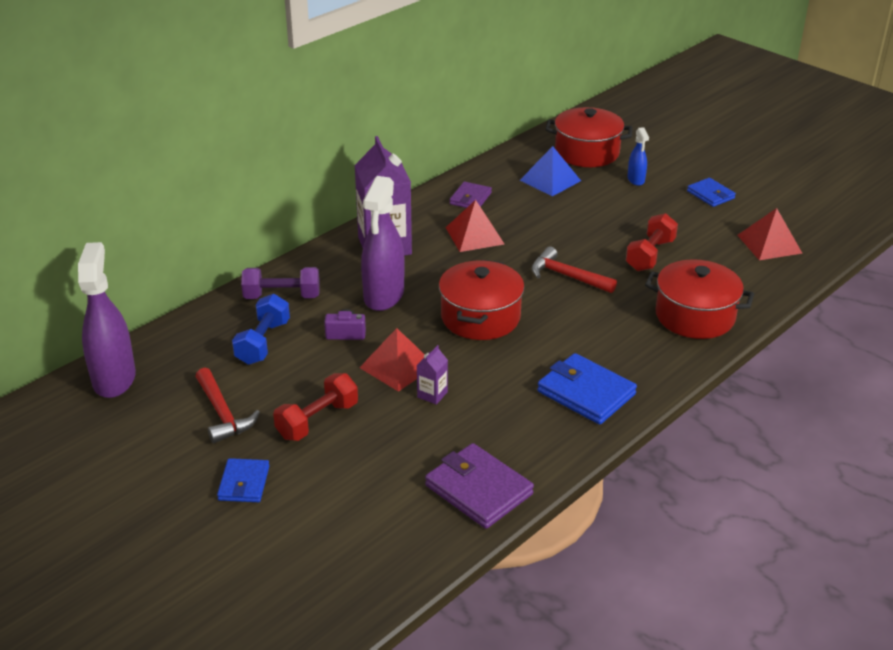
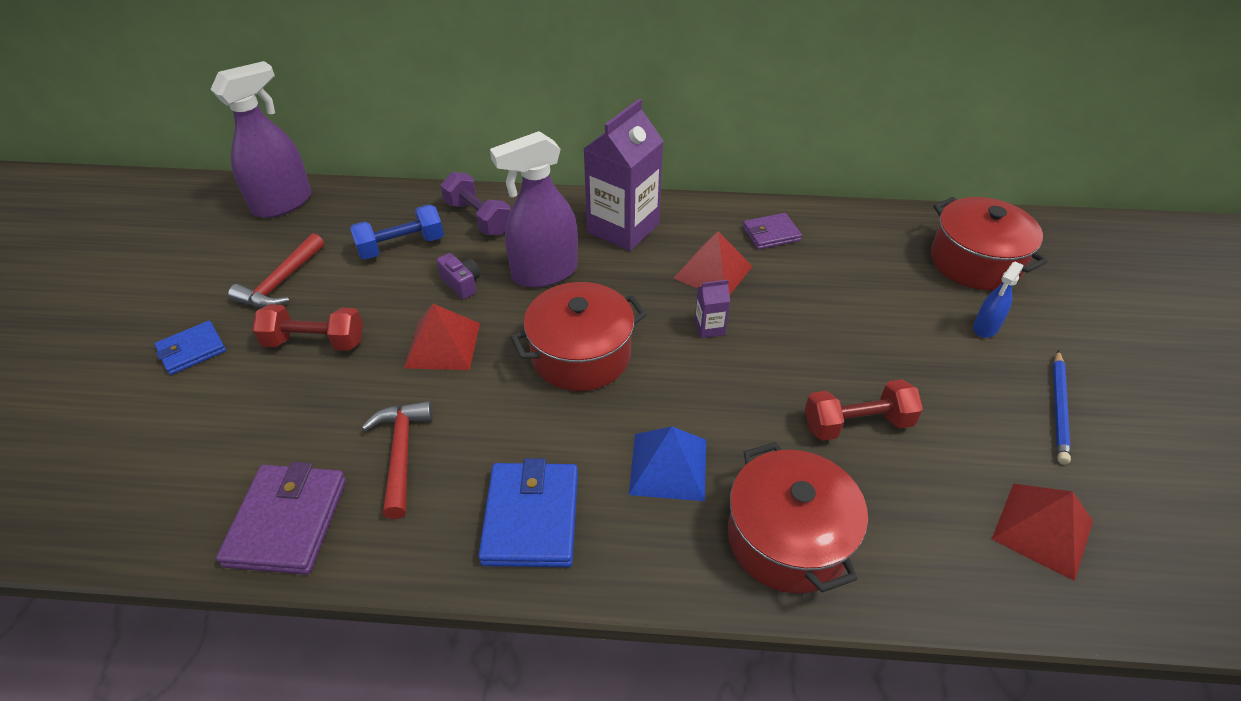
camera: 50 degrees right, 10 degrees up
(432, 394) = (419, 394): purple carton -> purple carton (709, 328)
(550, 180) = (883, 266): blue pyramid -> blue pyramid (668, 466)
(567, 276) = (728, 377): red hammer -> red hammer (401, 453)
(710, 195) = (1058, 408): blue wallet -> blue pencil

